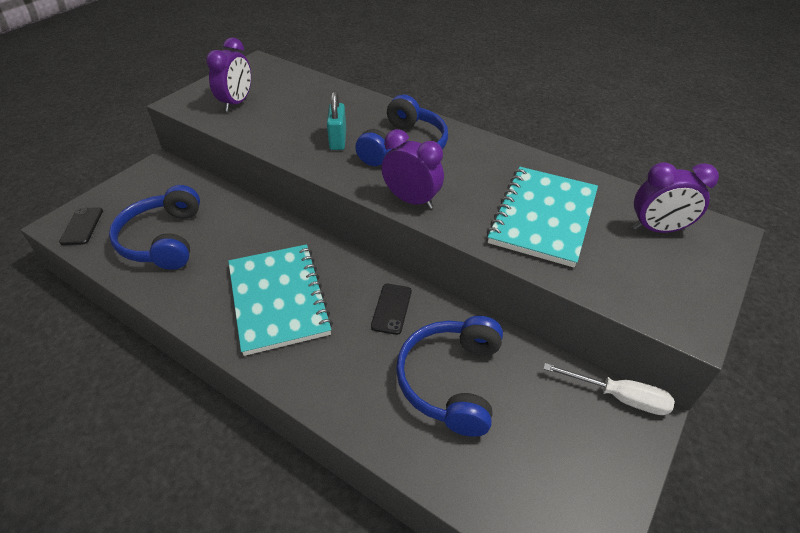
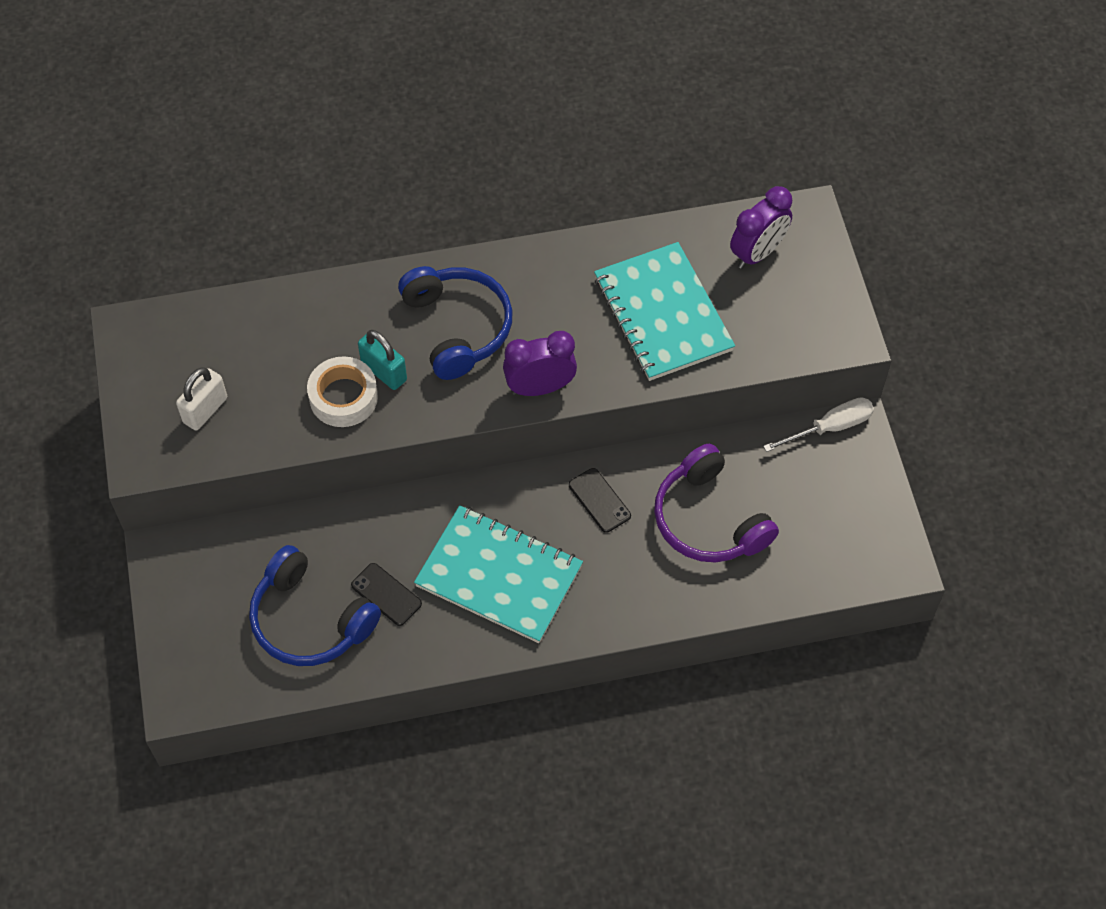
camera: 45 degrees left, 15 degrees up
(82, 226) = (206, 681): black phone -> black phone (386, 594)
(236, 103) = (205, 410): purple clock -> white padlock
(302, 137) = (343, 397): none -> white tape
(450, 380) = (708, 519): blue headphones -> purple headphones

